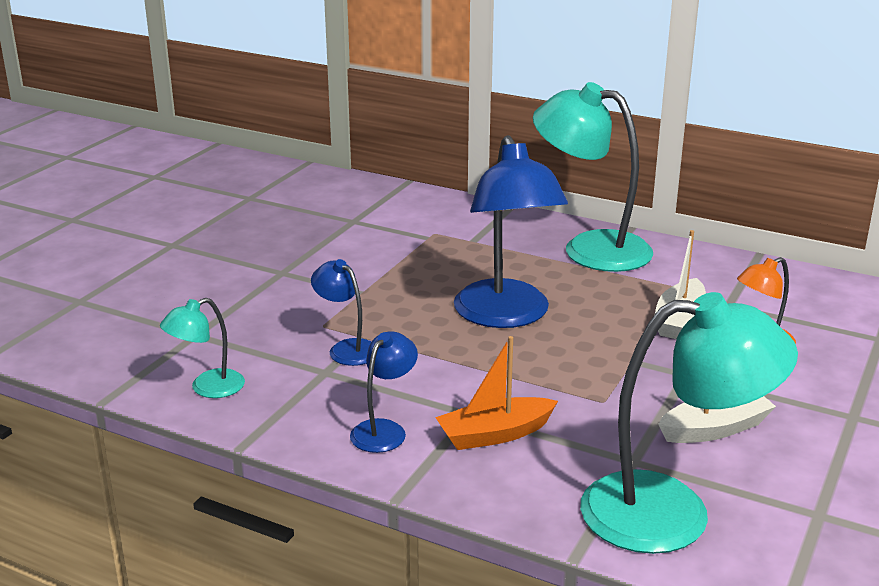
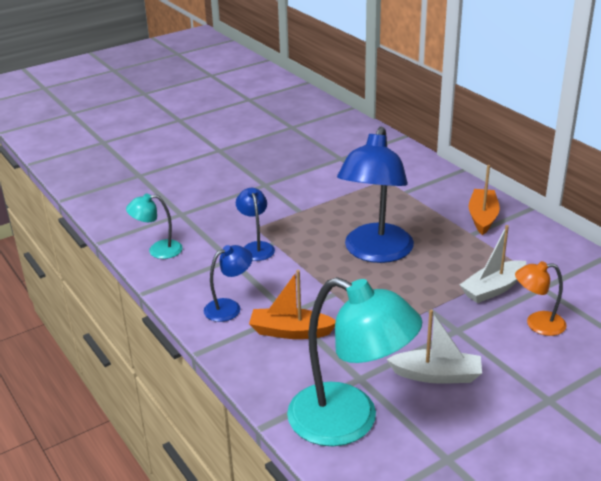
camera: 30 degrees right, 5 degrees up
(590, 248) = (482, 217): turquoise lamp -> orange boat

